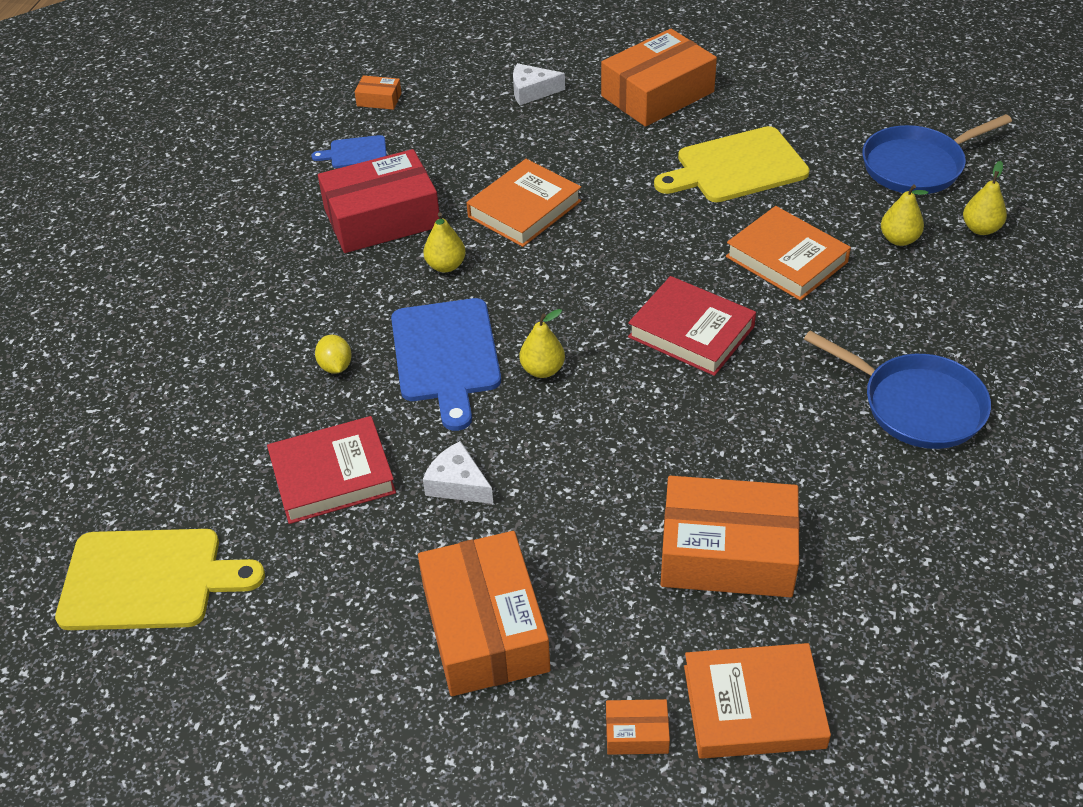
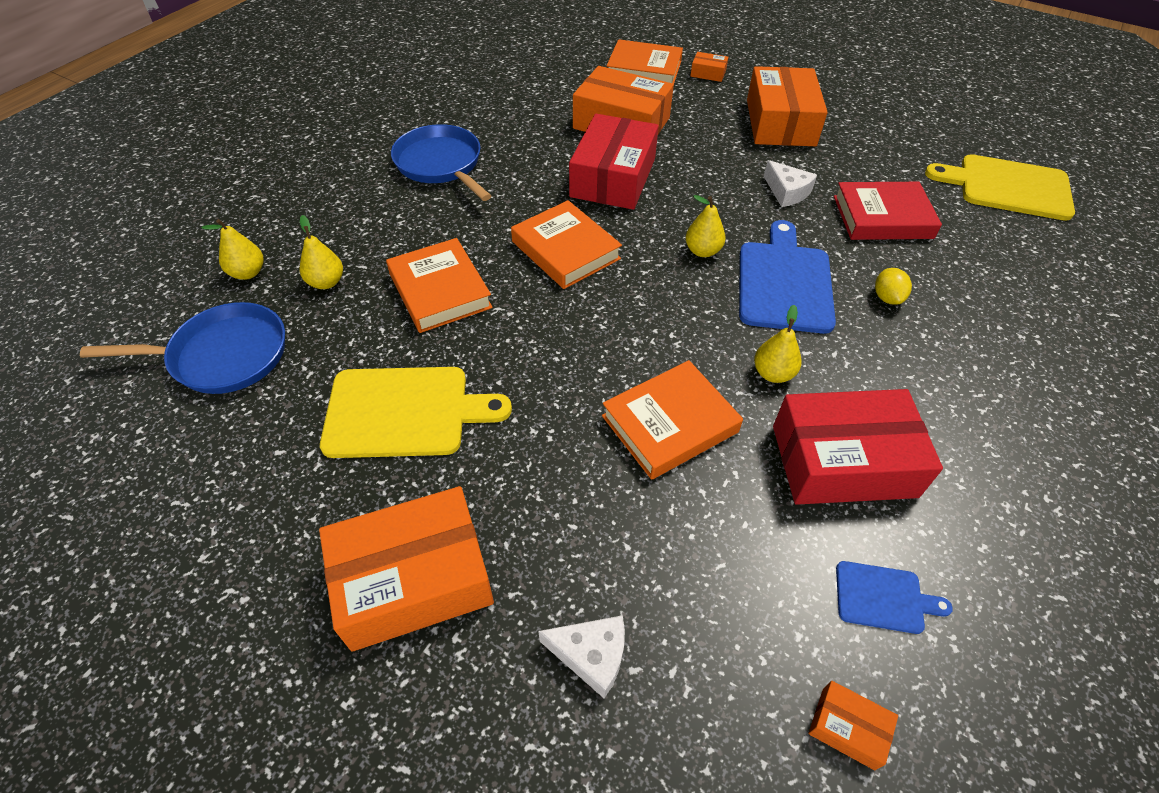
camera: 165 degrees left, 5 degrees up
(689, 445) = (613, 177): none -> red box
(691, 332) = (566, 250): red book -> orange book

